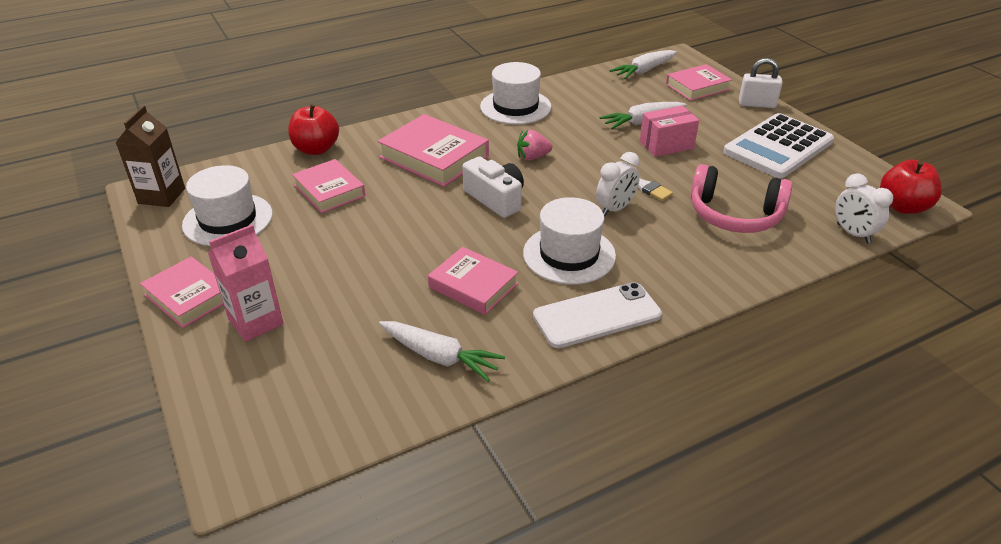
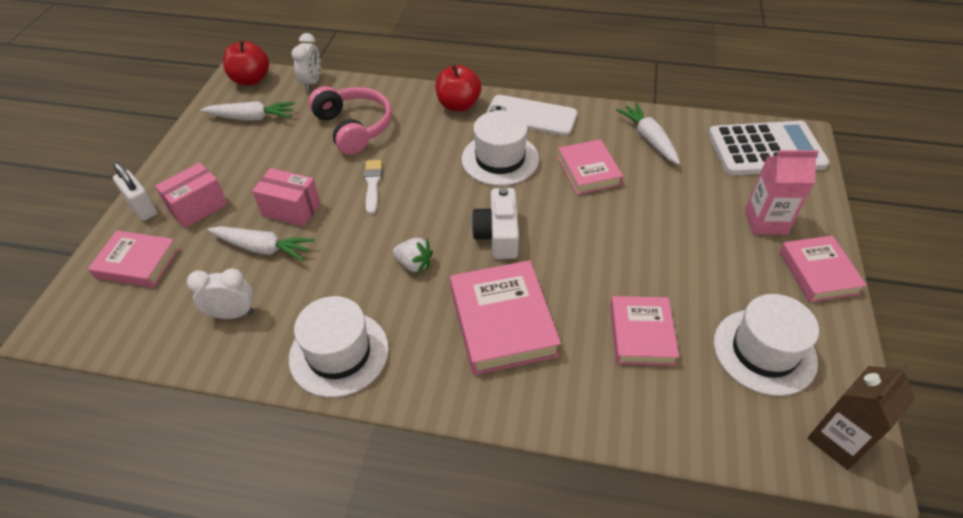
camera: 140 degrees left, 10 degrees up
(316, 149) = (620, 420): red apple -> red apple (458, 105)
(532, 157) = (414, 264): pink strawberry -> white strawberry
(615, 209) = (421, 175): white clock -> white clock (233, 314)
(644, 71) = (130, 325): white carrot -> white carrot (251, 118)
(725, 119) = (198, 207): none -> pink box
(778, 147) = (221, 158): white calculator -> white calculator (766, 149)

